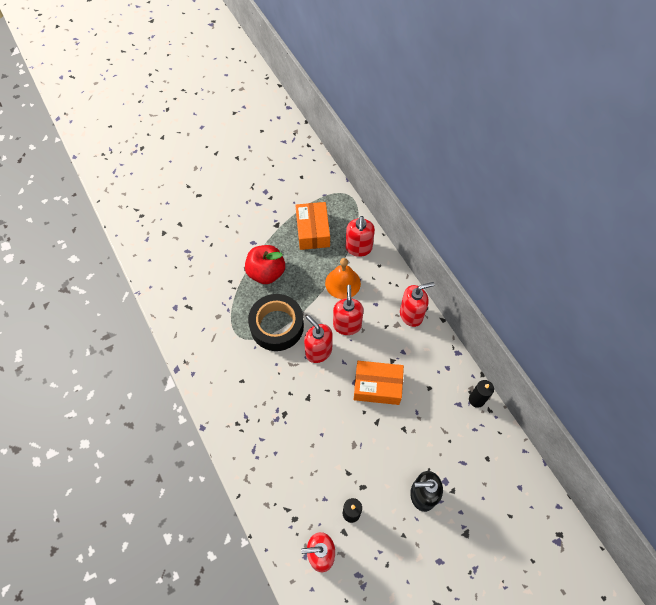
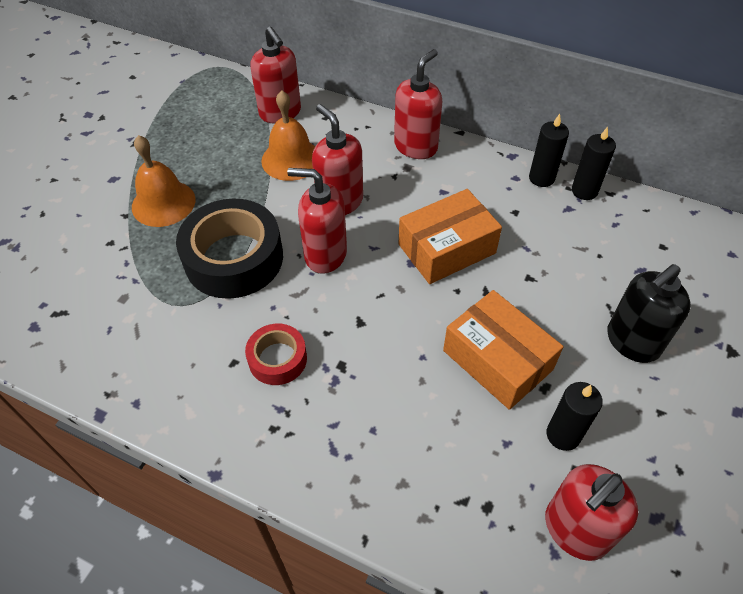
camera: 35 degrees left, 10 degrees down
(260, 392) = (277, 359): none -> red tape
(266, 272) = (163, 203): red apple -> orange bell
(313, 231) = (198, 124): orange box -> orange box (497, 360)
(461, 377) = (541, 178): none -> black candle

